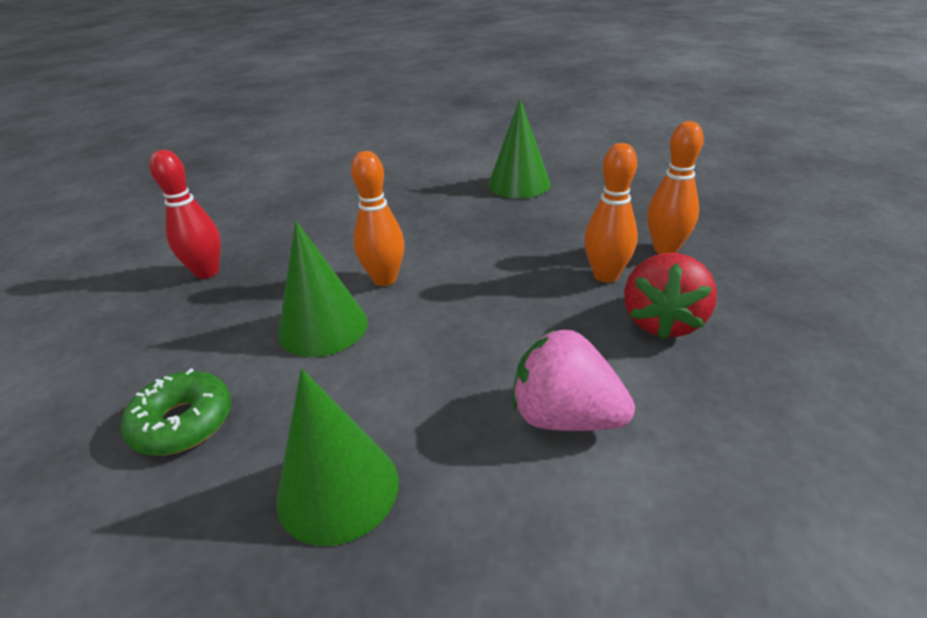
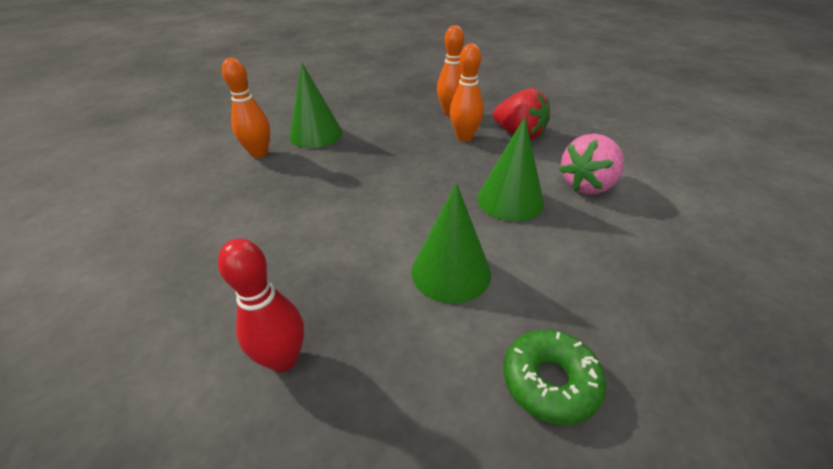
camera: 70 degrees left, 5 degrees up
(338, 489) = (635, 286): green cone -> green cone (510, 200)
(384, 279) = (402, 226): orange bowling pin -> orange bowling pin (259, 153)

